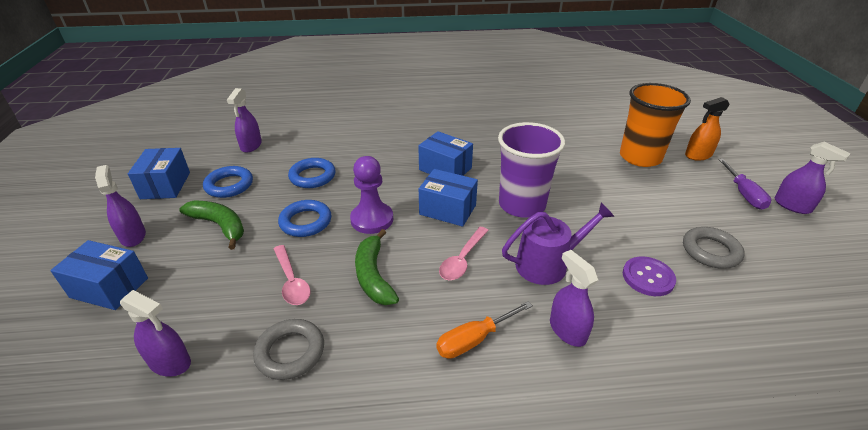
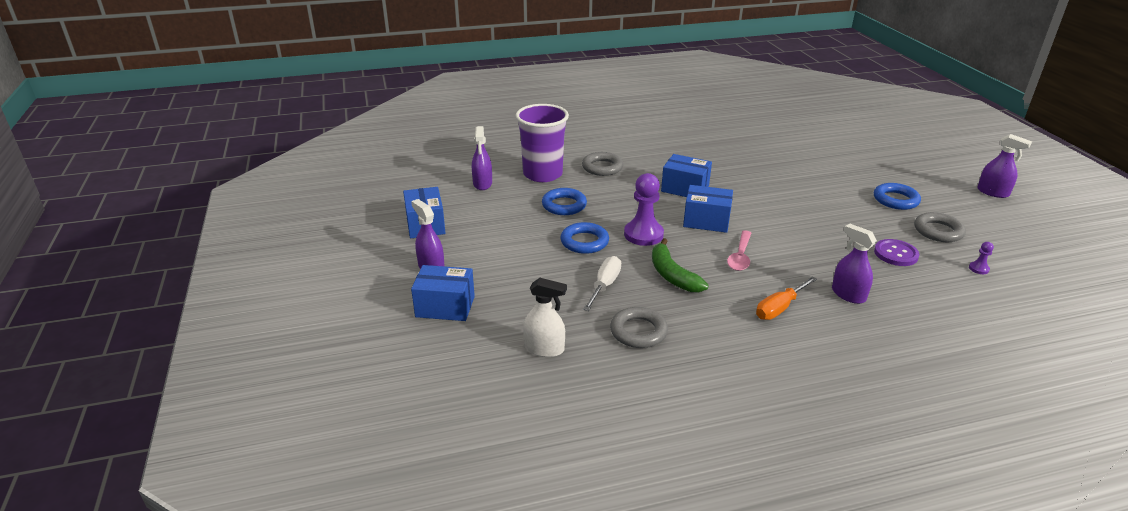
camera: 10 degrees left, 5 degrees down
(170, 362) = (544, 349): purple spray bottle -> white spray bottle
(220, 226) = (507, 252): green banana -> none
(229, 185) = (489, 219): blue ring -> blue ring (895, 200)
(291, 281) = (604, 286): pink spoon -> white screwdriver
(376, 138) = (602, 167): none -> grey ring
(522, 205) = (769, 211): purple cup -> purple cup (542, 174)
(547, 264) = (812, 253): purple watering can -> none
(640, 157) = (855, 165): orange cup -> none
(698, 155) = (904, 159): orange spray bottle -> none
(743, 194) = (951, 187): purple screwdriver -> none
(748, 312) = (978, 269): none -> purple pawn

